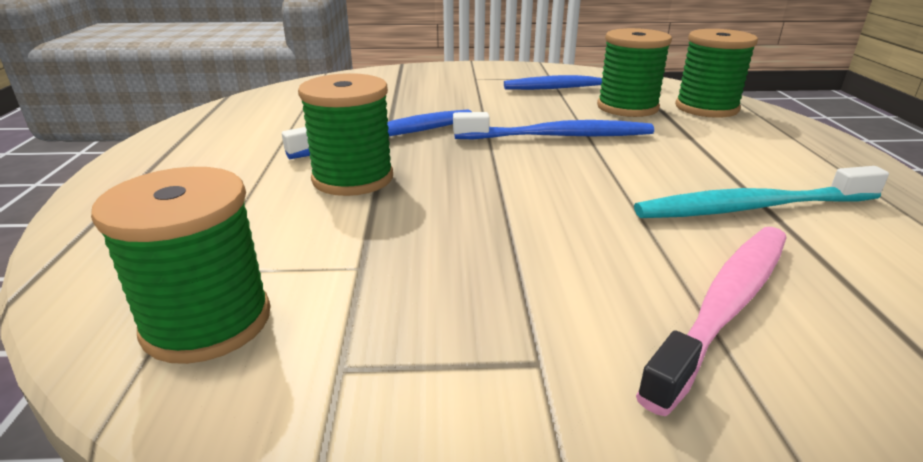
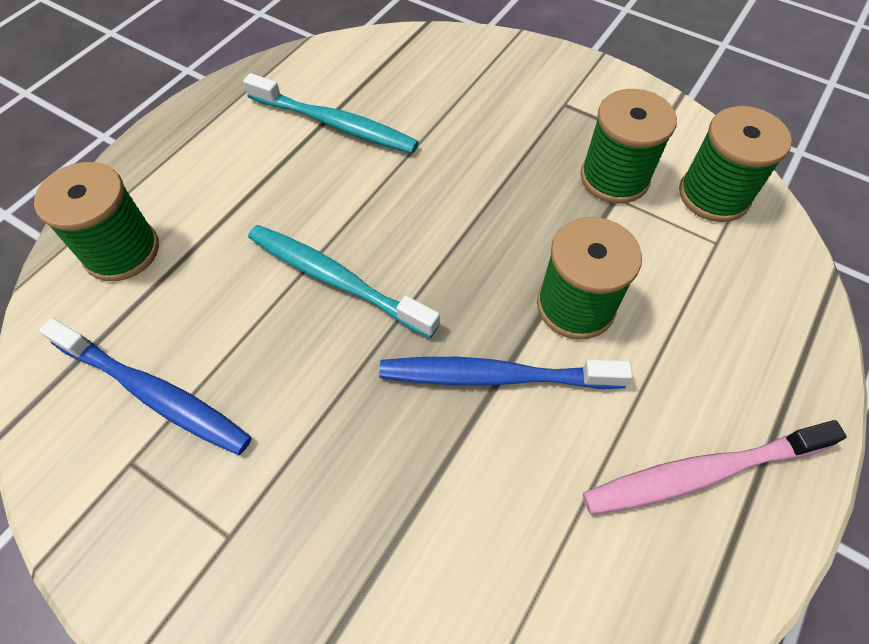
camera: 145 degrees left, 30 degrees up
(558, 136) = (336, 279): blue toothbrush -> turquoise toothbrush
(627, 107) = (188, 300): green spool -> green spool (614, 178)
(725, 306) = (454, 85): pink toothbrush -> pink toothbrush (701, 473)

